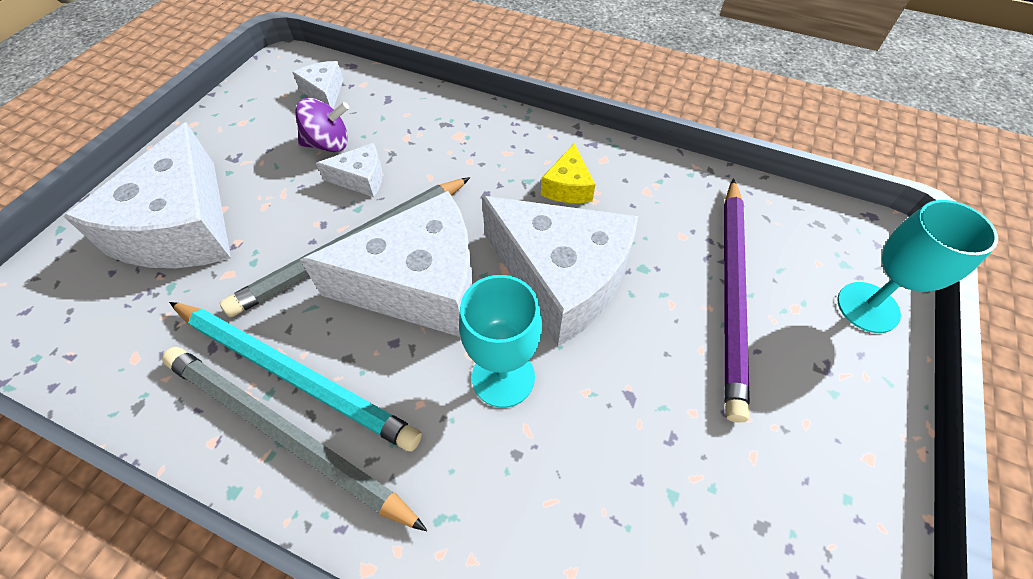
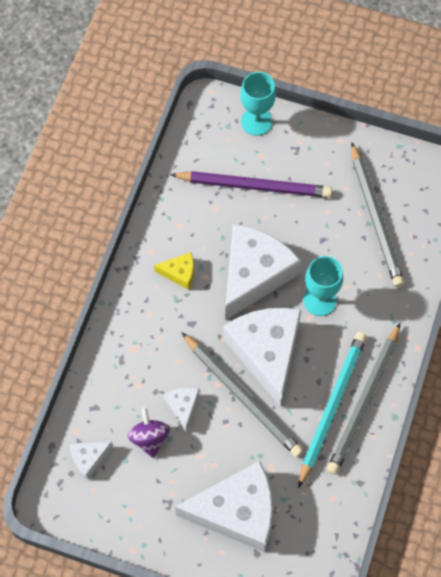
camera: 95 degrees left, 10 degrees up
(687, 515) = (376, 218): none -> grey pencil

